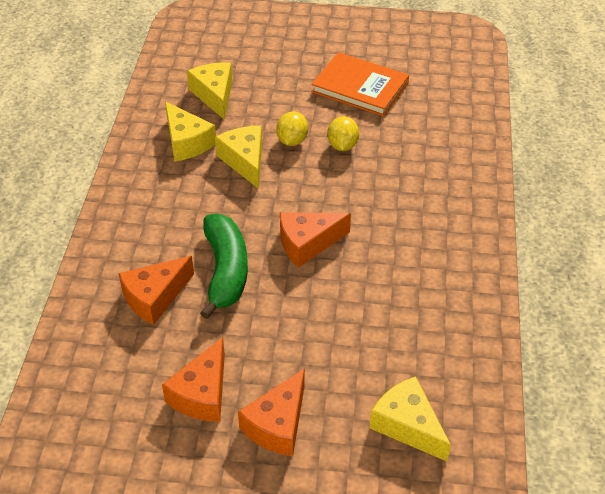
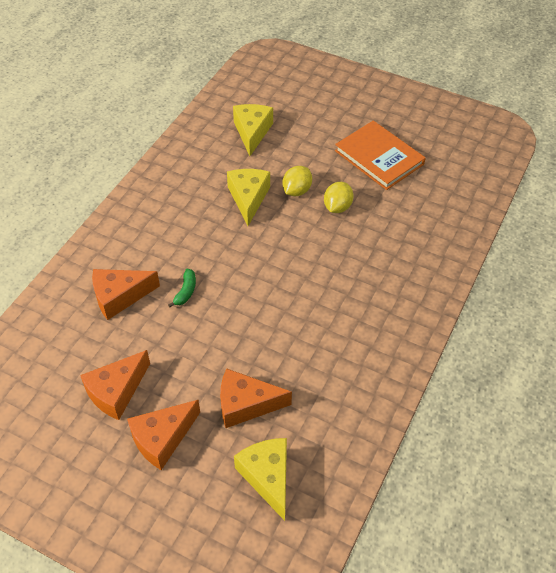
camera: 20 degrees right, 5 degrees up
(187, 142) = (209, 168): yellow cheese -> none
(225, 271) = (185, 291): green banana -> green banana, size x0.43
(307, 243) = (264, 287): orange cheese -> orange cheese (246, 404)

